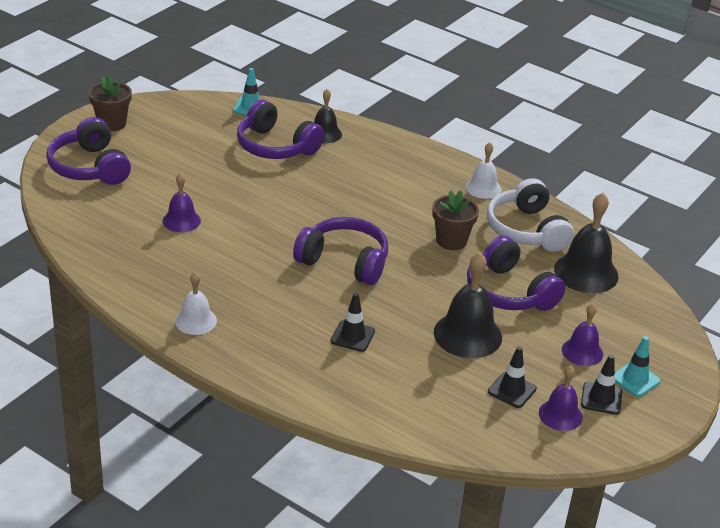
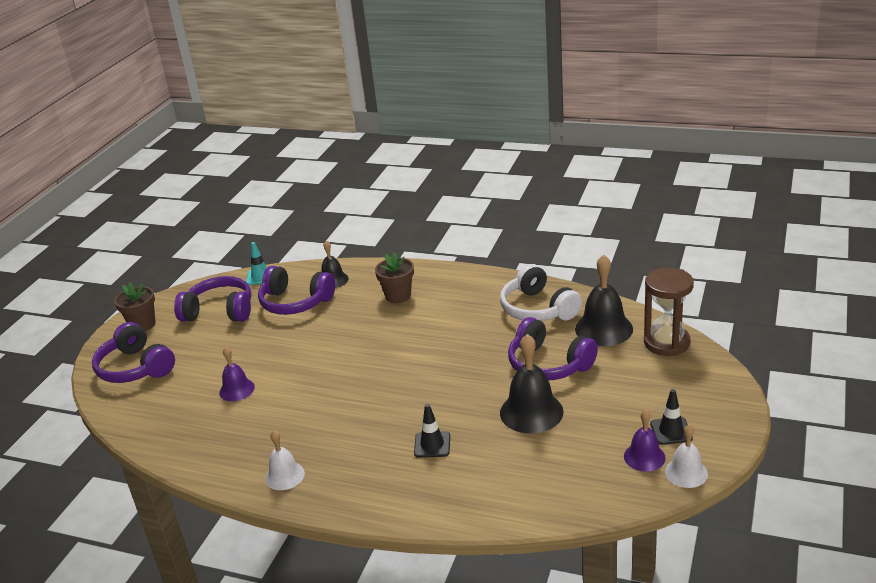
camera: 10 degrees left, 5 degrees down
(344, 261) = (396, 381): purple headphones -> purple headphones (219, 311)
(451, 241) = (480, 336): brown flower pot -> brown flower pot (398, 296)
(483, 188) = (486, 285): white bell -> white bell (686, 472)
(512, 390) = (592, 448): black traffic cone -> none
(582, 351) = (634, 396): purple bell -> none
(635, 379) = (690, 405): turquoise traffic cone -> none
(645, 307) = (666, 342): none -> brown hourglass

